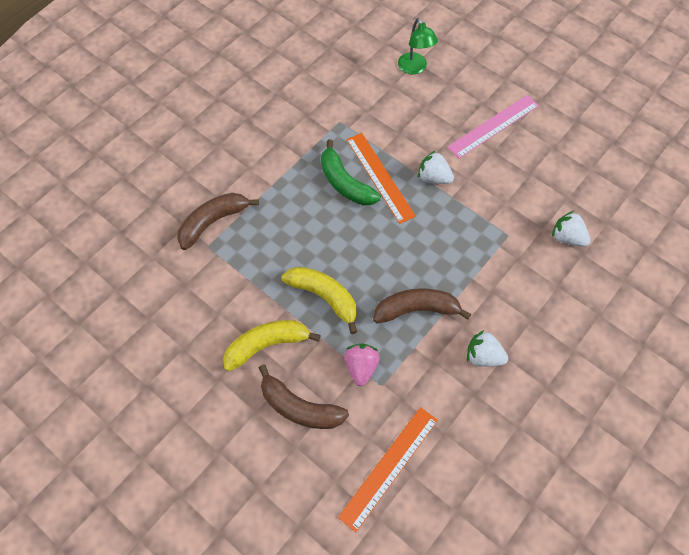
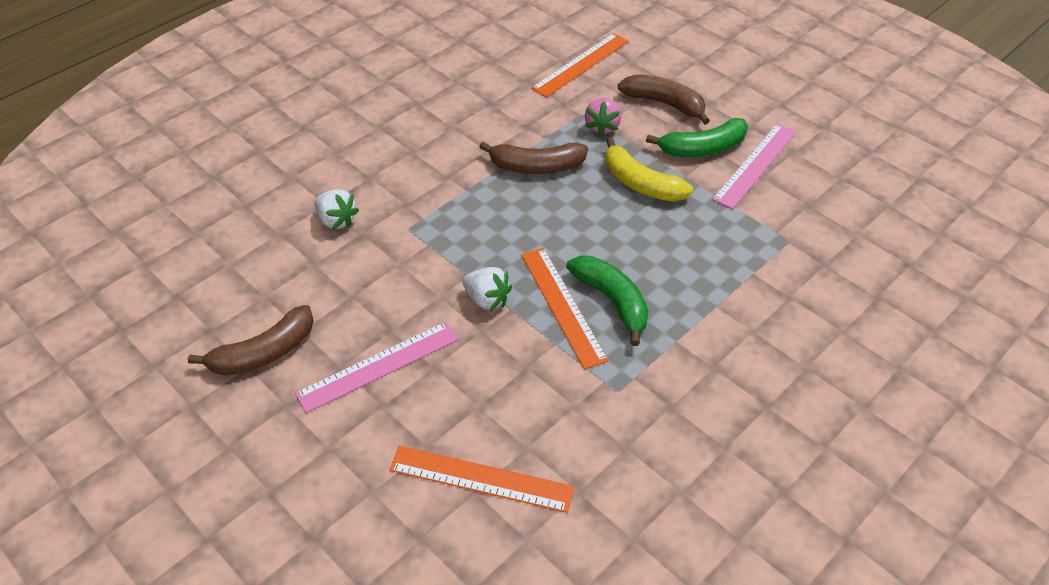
camera: 175 degrees left, 15 degrees down
(213, 222) = (788, 266): brown banana -> brown banana (264, 353)
(221, 327) = (755, 165): none -> pink ruler
(267, 345) = (702, 148): yellow banana -> green banana
(414, 68) = (481, 478): green lamp -> orange ruler
(483, 356) = (473, 127): white strawberry -> none

